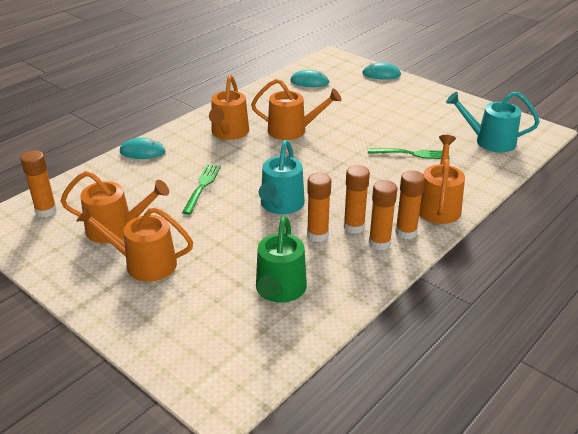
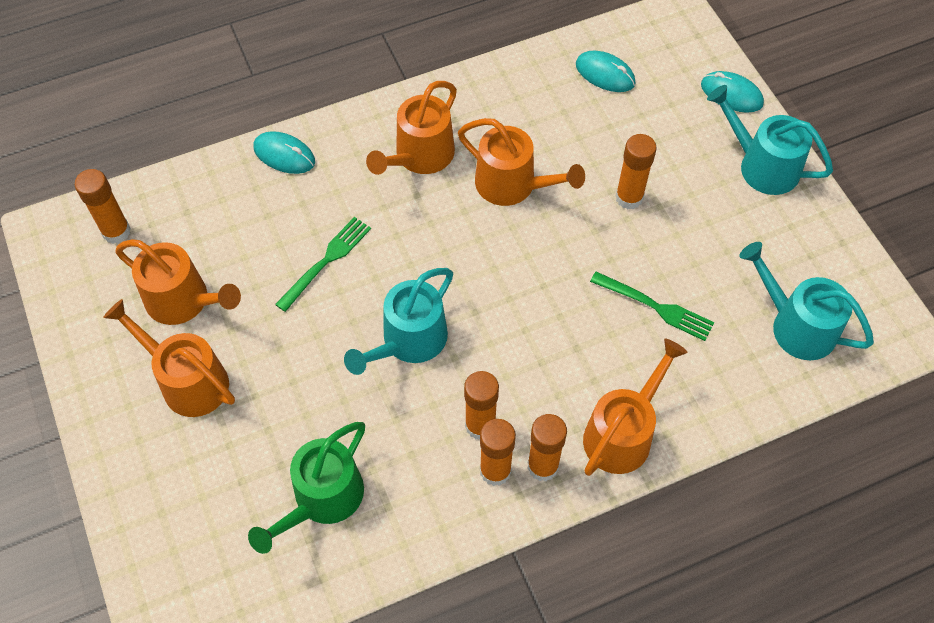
camera: 25 degrees right, 25 degrees up
(317, 235) = (424, 420): orange glue stick -> orange glue stick (629, 198)
(418, 93) = (761, 165): none -> turquoise watering can

